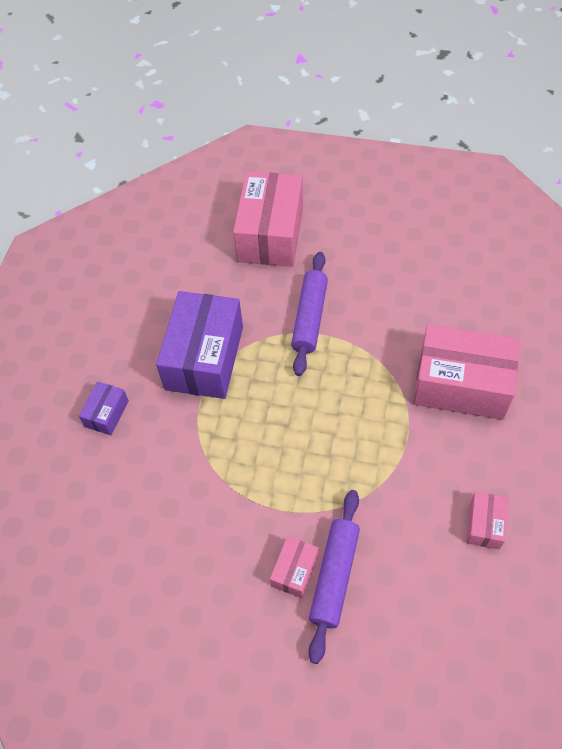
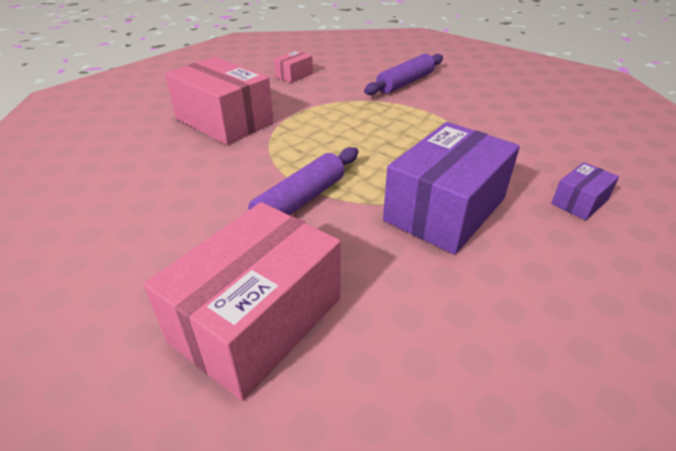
camera: 155 degrees left, 20 degrees down
(295, 571) = (430, 90): pink box -> none

